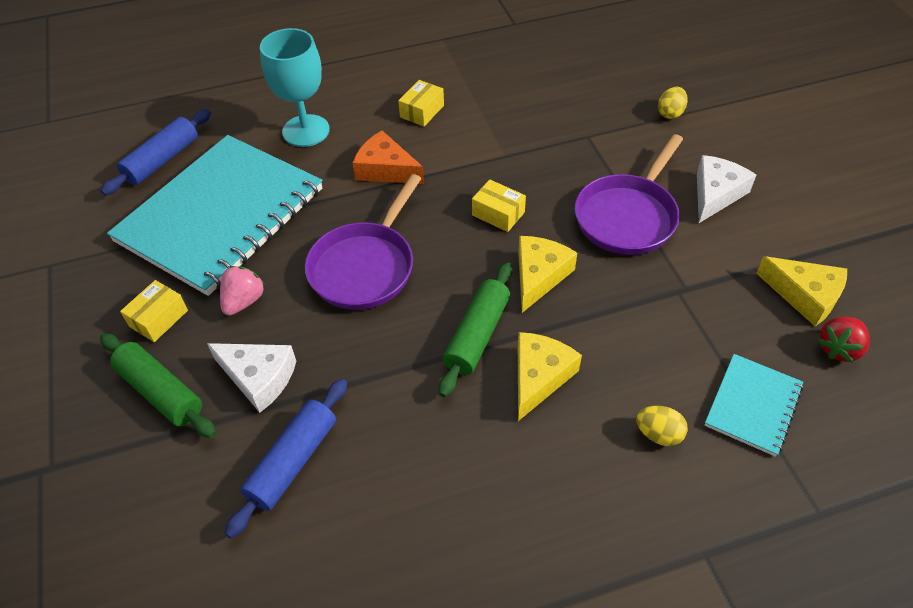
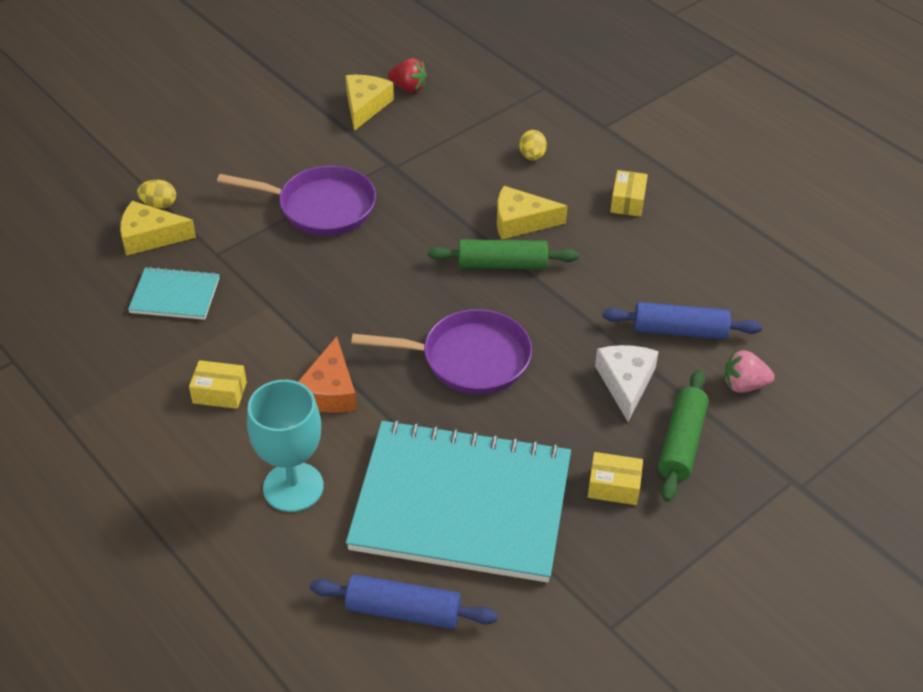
camera: 115 degrees left, 5 degrees down
(244, 301) = (557, 430): pink strawberry -> pink strawberry (744, 385)
(498, 214) = (356, 288): yellow box -> yellow box (627, 201)
(539, 276) = (419, 244): yellow cheese -> yellow cheese (150, 236)
(716, 194) = (268, 162): white cheese -> none
(753, 405) = (481, 119): turquoise notebook -> turquoise notebook (175, 295)

